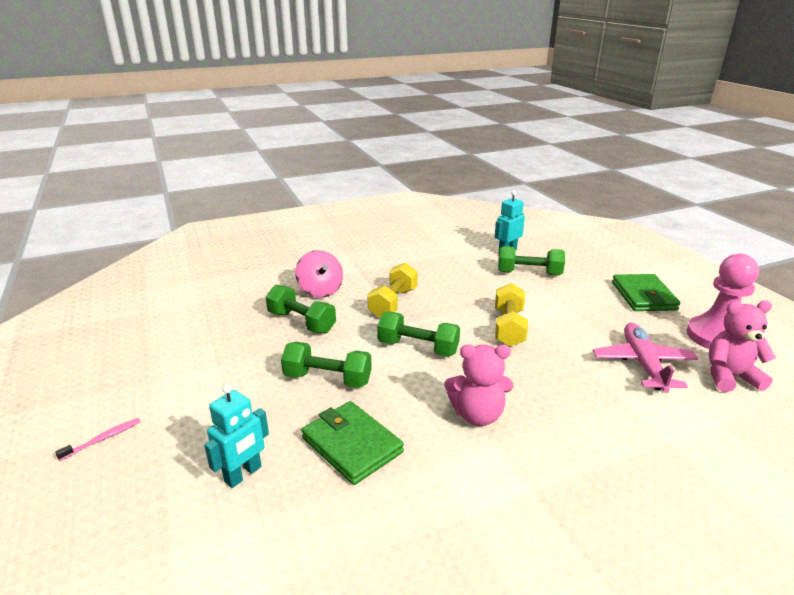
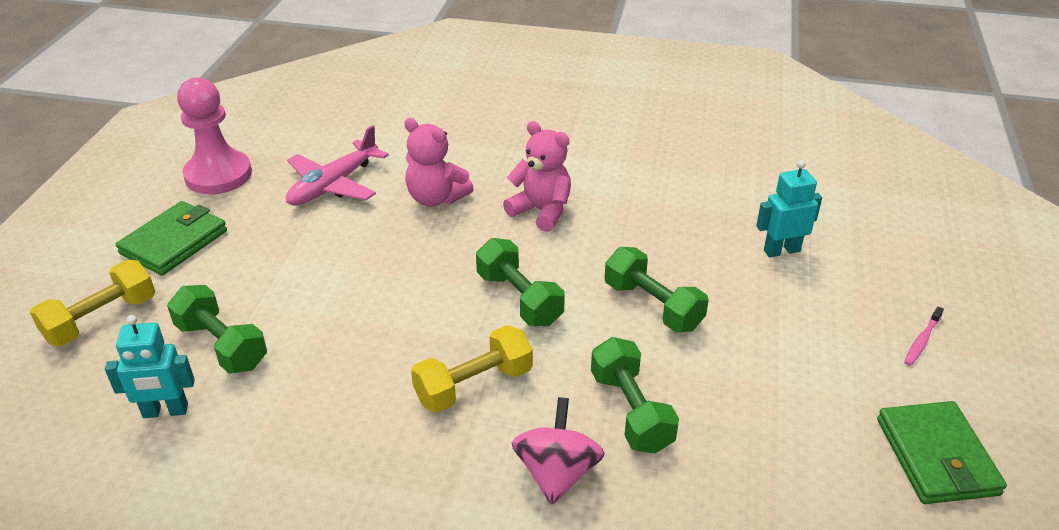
camera: 145 degrees left, 10 degrees up
(103, 439) = (922, 341): pink toothbrush -> pink toothbrush turned 45 degrees counterclockwise
(352, 445) = (673, 234): green wallet -> green wallet (936, 456)
(509, 327) = (387, 276): yellow dumbbell -> yellow dumbbell (101, 319)
(730, 377) = (290, 147): pink teddy bear -> pink teddy bear (436, 198)

